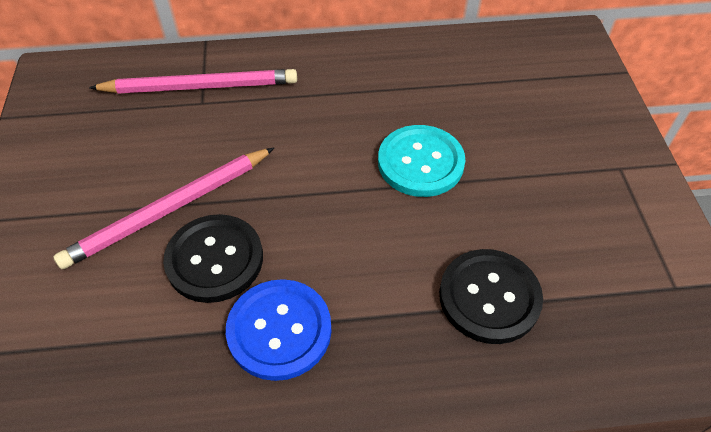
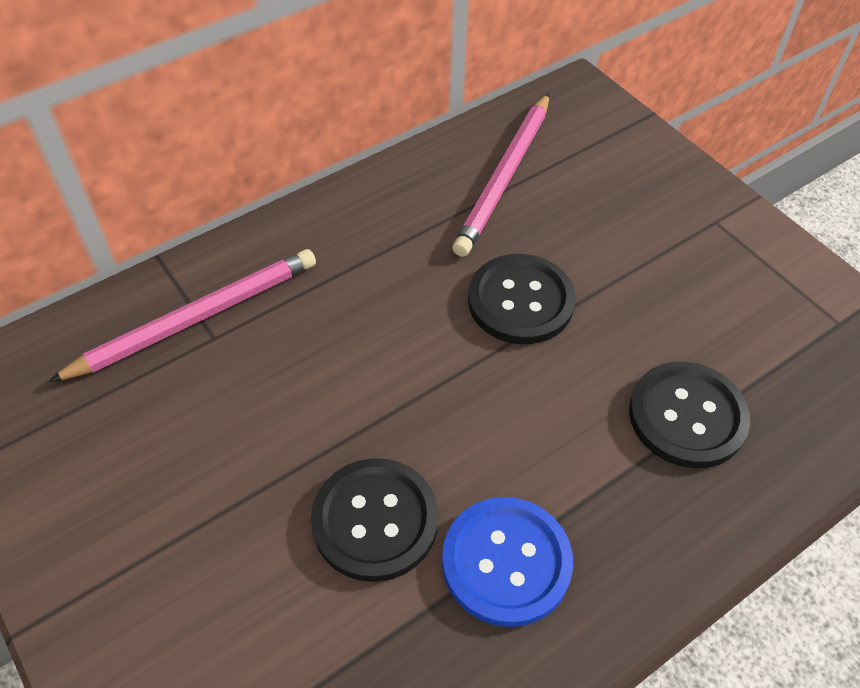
camera: 30 degrees left, 0 degrees up
(170, 210) = (276, 488): pink pencil -> pink pencil (505, 177)
(420, 162) = (520, 301): turquoise button -> black button

